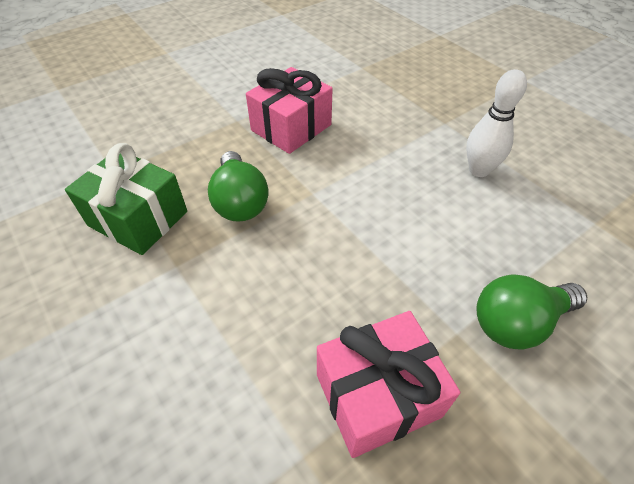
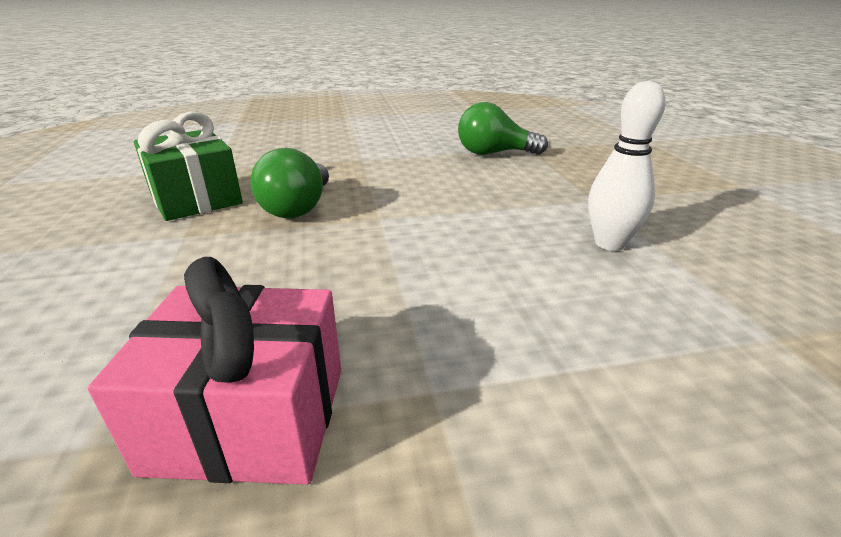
camera: 25 degrees right, 20 degrees down
(291, 127) = (408, 172): pink gift -> none
(517, 322) = (543, 412): green light bulb -> green light bulb (494, 153)

